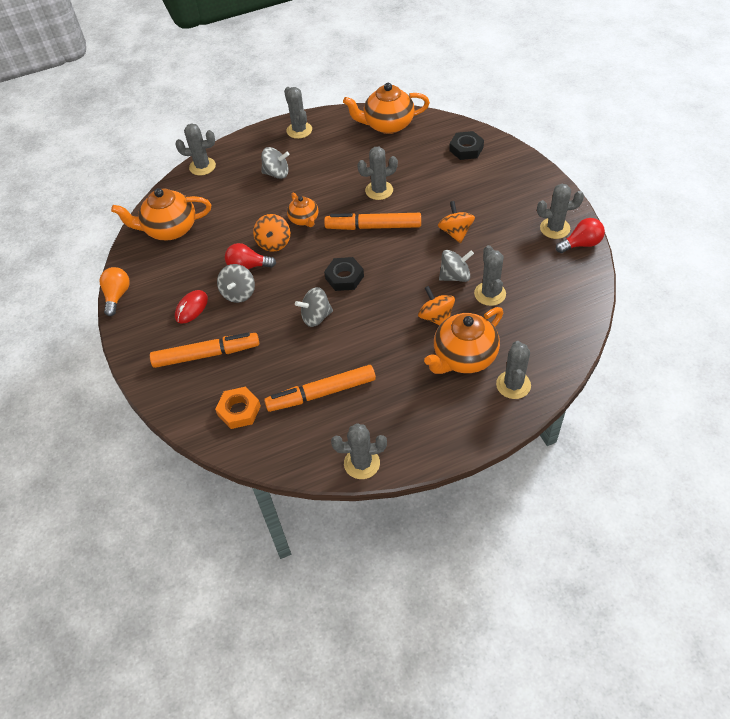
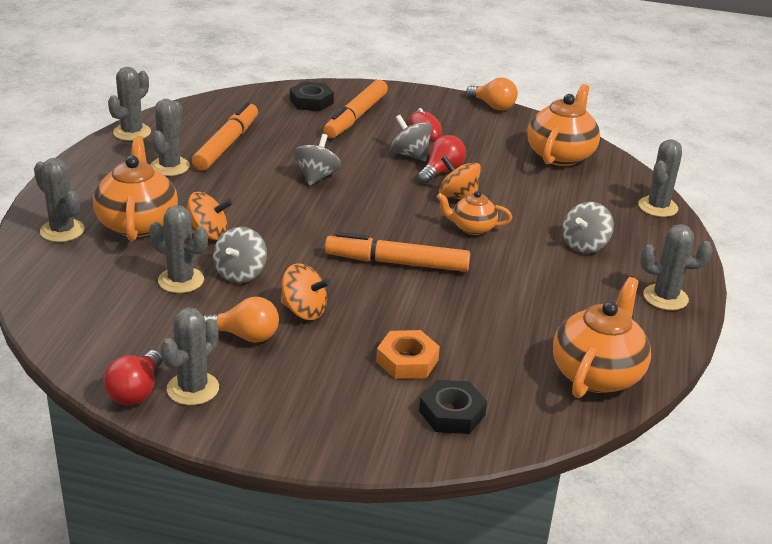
camera: 120 degrees right, 20 degrees down
(239, 410) = (272, 109): orange nut -> orange nut (407, 360)
(344, 277) = (345, 212): black nut -> black nut (311, 101)
(373, 227) = (397, 263): orange marker -> orange marker turned 120 degrees counterclockwise
(379, 190) = (457, 297): grey cactus -> grey cactus (170, 167)
(499, 238) = (245, 336): none -> orange light bulb

